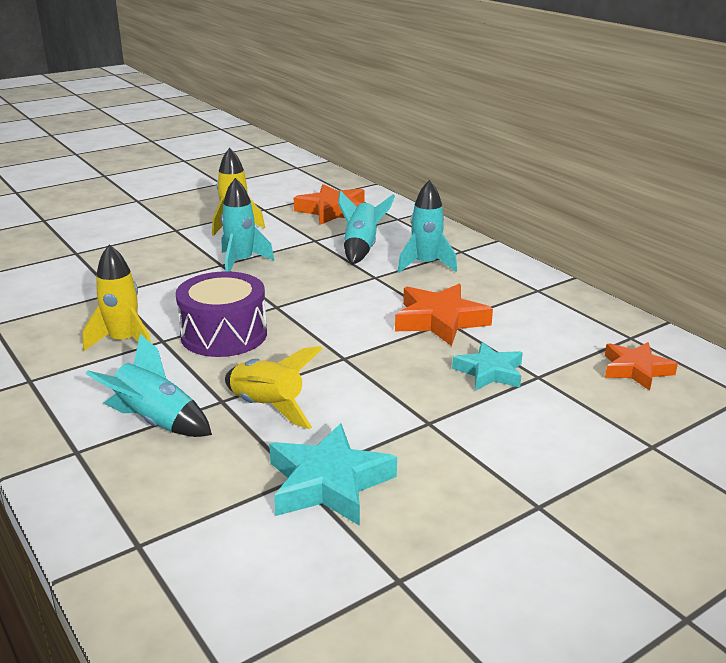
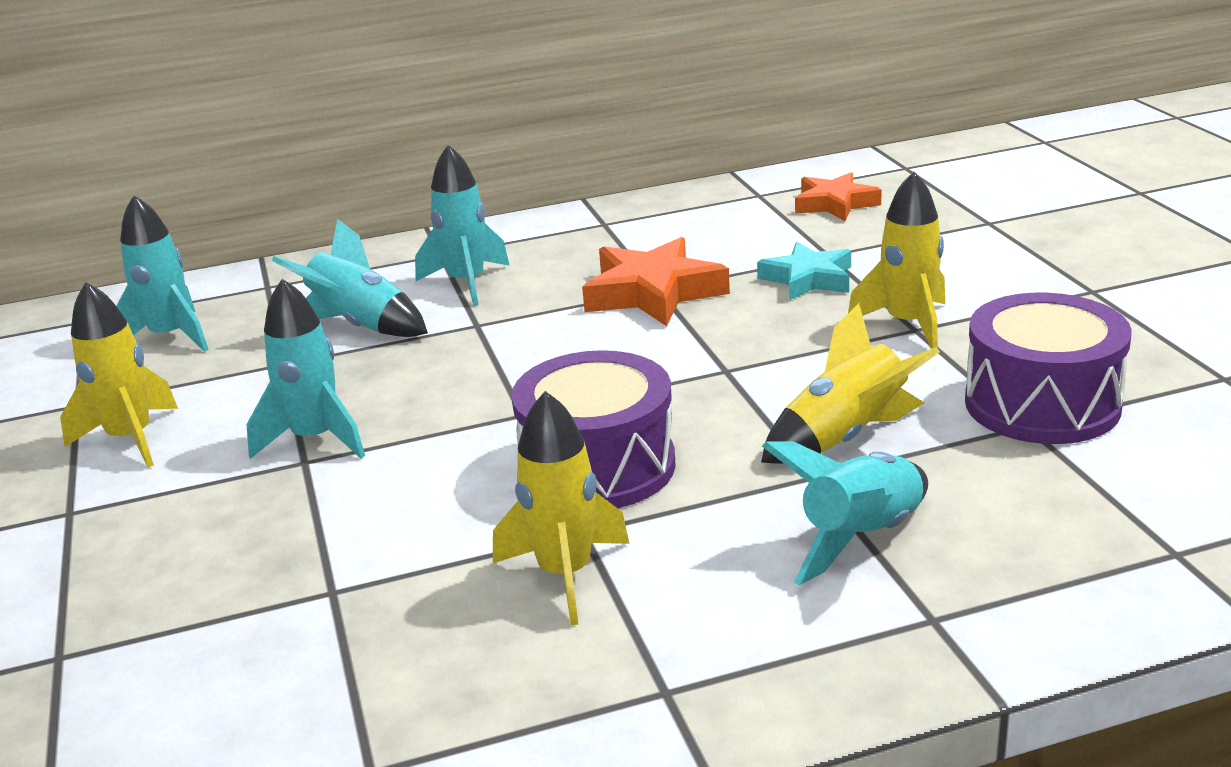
camera: 70 degrees left, 0 degrees up
(328, 483) = (1042, 404): turquoise star -> purple drum
(333, 211) = (170, 337): orange star -> turquoise rocket
(433, 418) = (908, 325): none -> yellow rocket

